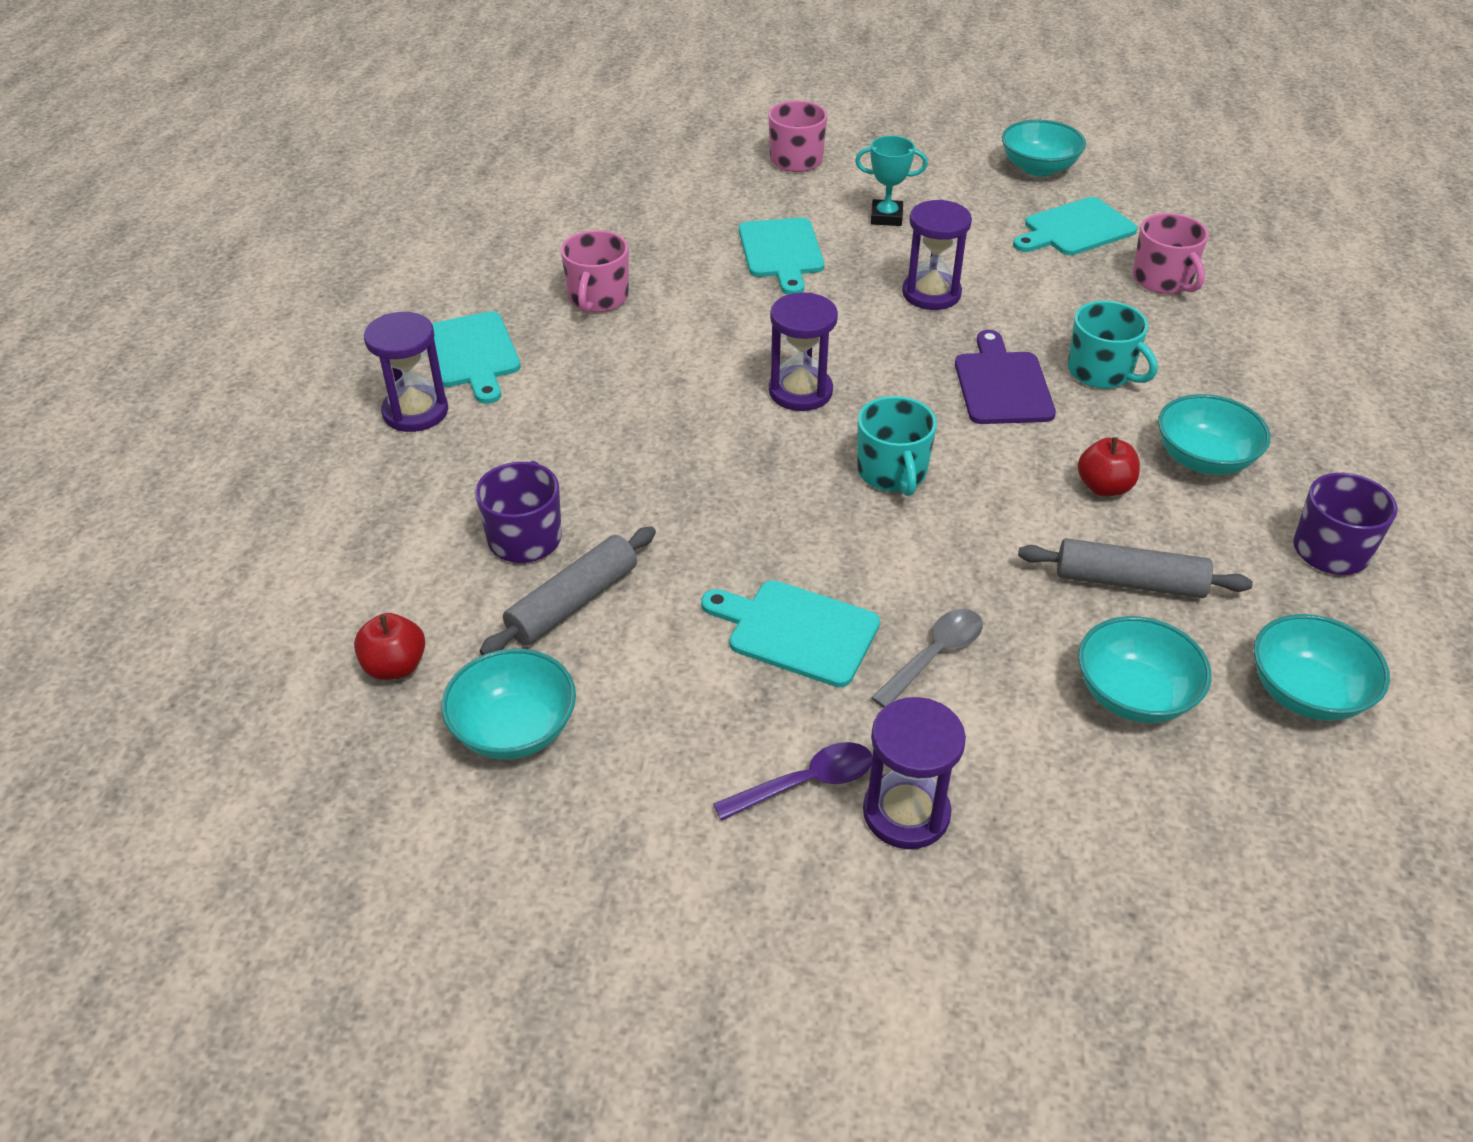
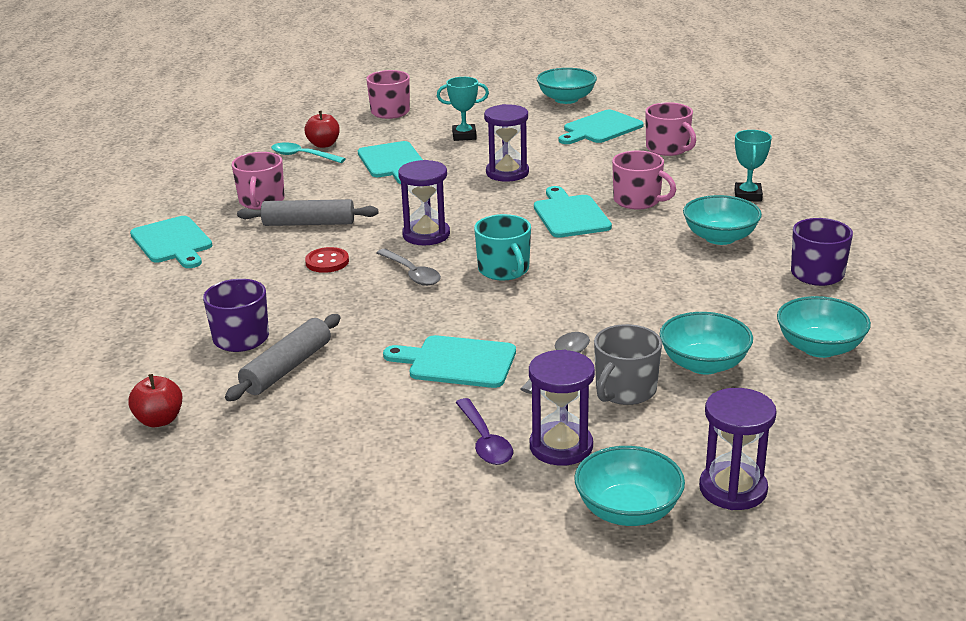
camera: 10 degrees left, 15 degrees down
(415, 412) = (137, 279): purple hourglass -> purple hourglass (733, 489)
(514, 729) = (261, 442): turquoise bowl -> turquoise bowl (628, 511)
(661, 420) = (327, 262): none -> red button
(666, 224) = (302, 156): none -> turquoise spoon
(768, 459) = (412, 273): none -> grey spoon
(805, 783) = (485, 441): purple spoon -> purple spoon turned 105 degrees clockwise
(1002, 384) = (570, 215): purple cutting board -> turquoise cutting board
(1014, 724) = (625, 390): none -> grey mug
(1101, 372) = (638, 201): turquoise mug -> pink mug
(1104, 487) = (655, 260): red apple -> red apple (323, 144)
(1129, 582) = (685, 307): grey rolling pin -> grey rolling pin (308, 223)
(1259, 385) = (747, 196): none -> turquoise trophy

